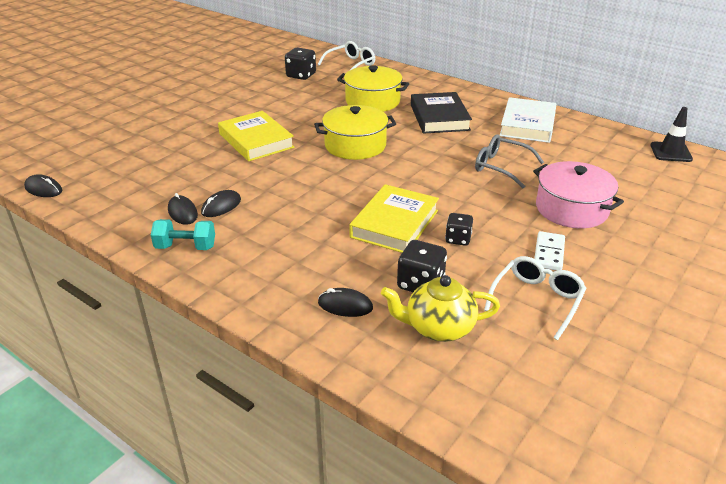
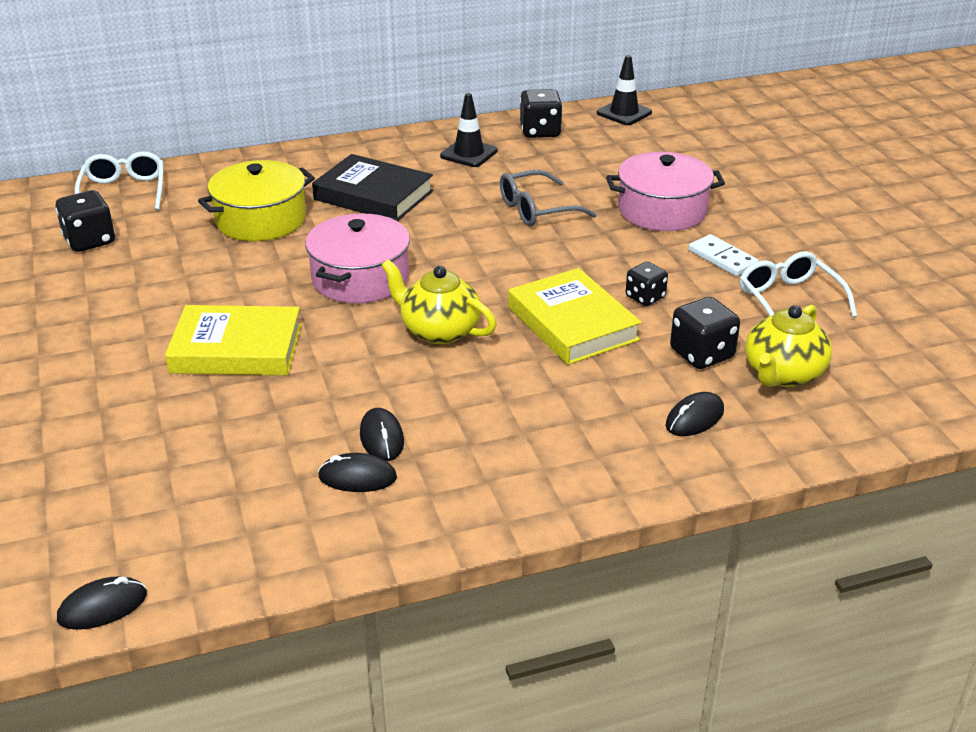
camera: 55 degrees left, 0 degrees up
(185, 247) = (450, 501): turquoise dumbbell -> none
(335, 185) = (439, 330): none -> yellow teapot
(355, 145) = (360, 278): yellow pot -> pink pot
(527, 125) = (469, 153): white book -> black traffic cone
(592, 135) = (540, 131): none -> black dice

